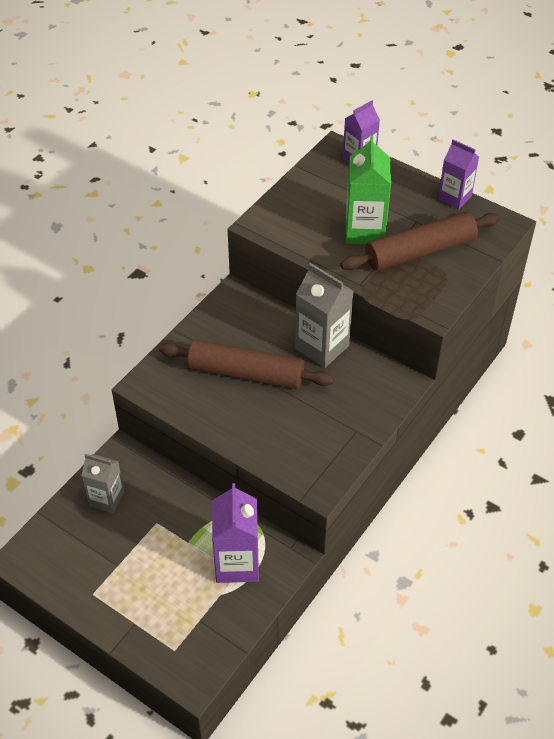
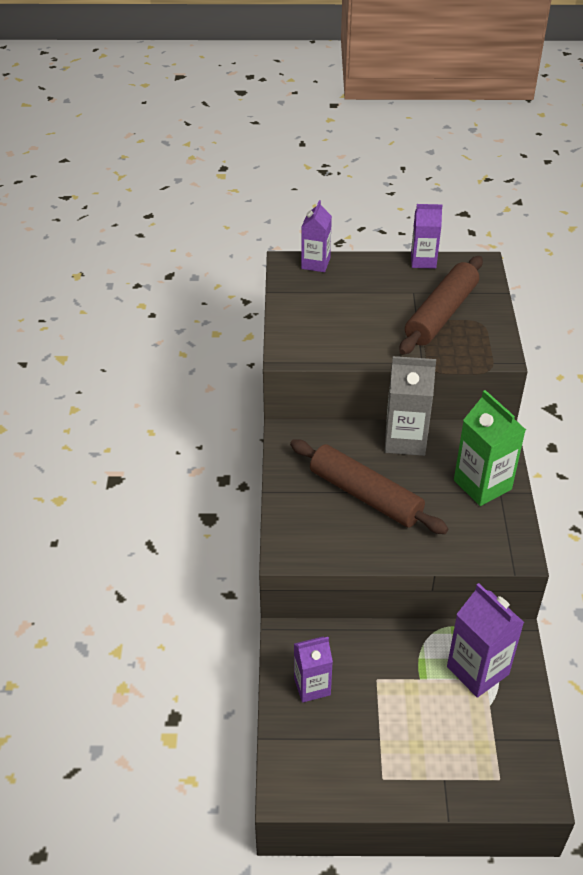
camera: 35 degrees left, 5 degrees down
(106, 499) = (312, 686): grey carton -> purple carton
(245, 373) = (365, 495): brown rolling pin -> brown rolling pin turned 60 degrees clockwise
(365, 231) = (381, 318): green carton -> green carton (482, 485)

